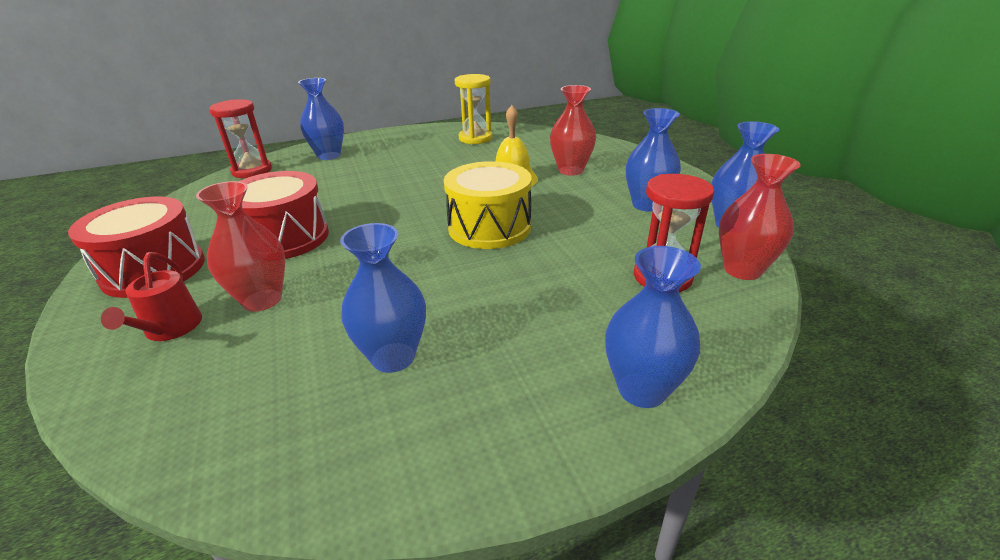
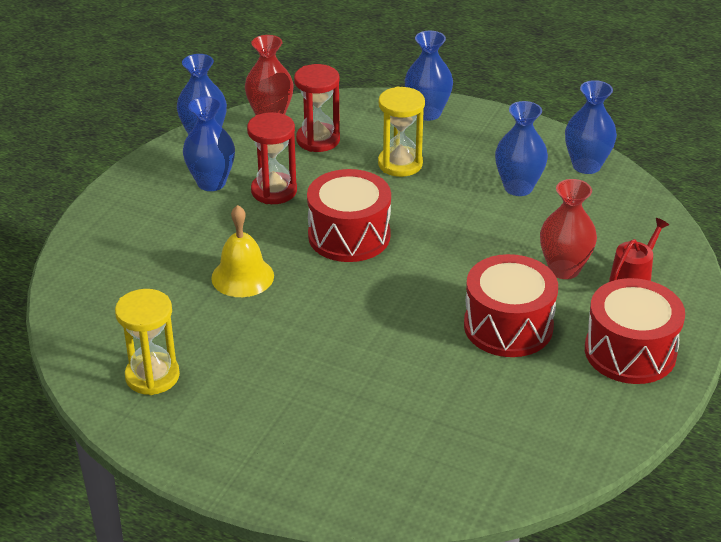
camera: 135 degrees left, 5 degrees up
(252, 171) = (463, 488): red hourglass -> red hourglass (274, 191)
(329, 155) = (349, 462): blue vase -> blue vase (586, 166)
(489, 227) = (349, 236): yellow drum -> red drum
(552, 302) = (400, 164): none -> yellow hourglass
(570, 170) = (179, 253): red vase -> none

